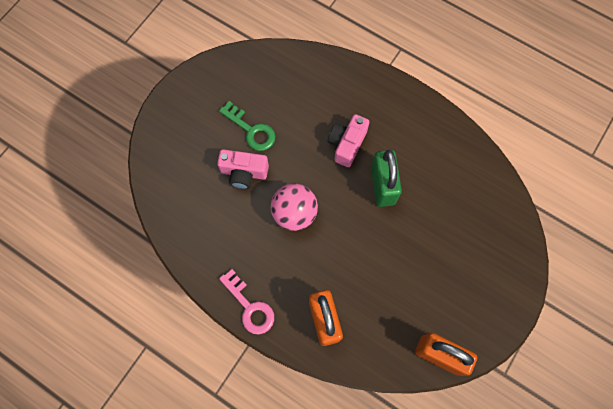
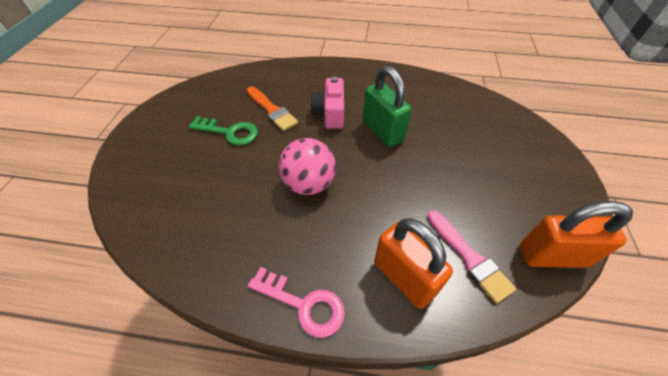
camera: 25 degrees left, 20 degrees down
(244, 173) = (236, 168): pink camera -> none
(297, 118) = (272, 110): none -> orange brush
(379, 328) = (469, 257): none -> pink brush

